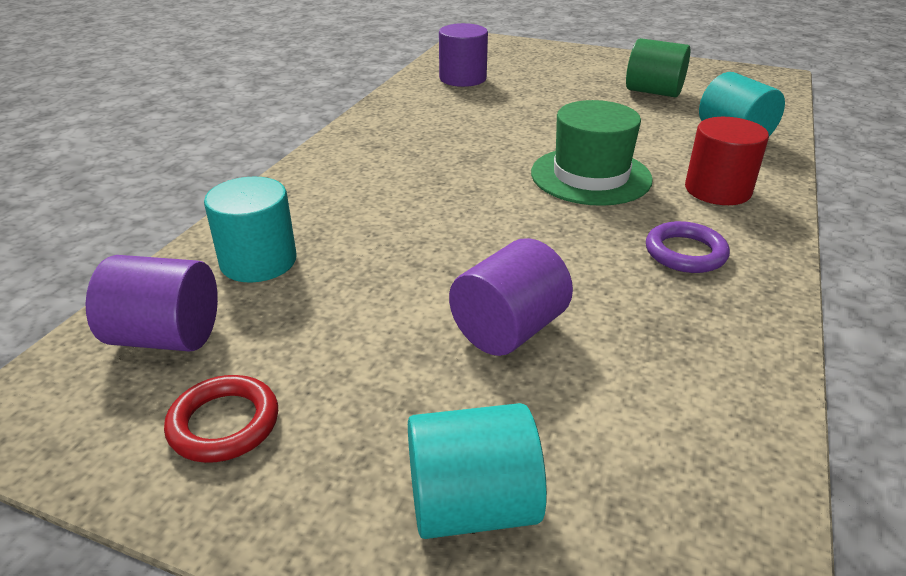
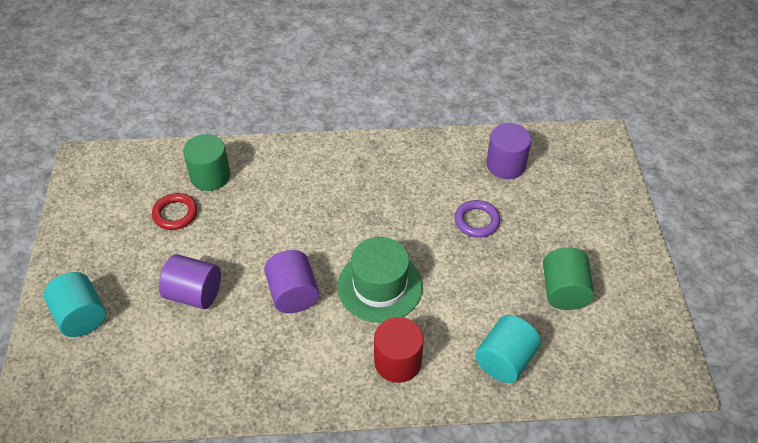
camera: 65 degrees right, 15 degrees up
(166, 337) = (142, 176): purple cylinder -> purple cylinder (293, 294)
(224, 424) = (99, 222): red ring -> red ring (175, 214)
(258, 261) = (210, 176): turquoise cylinder -> green cylinder
(685, 253) = (303, 356): purple ring -> purple ring (476, 221)

